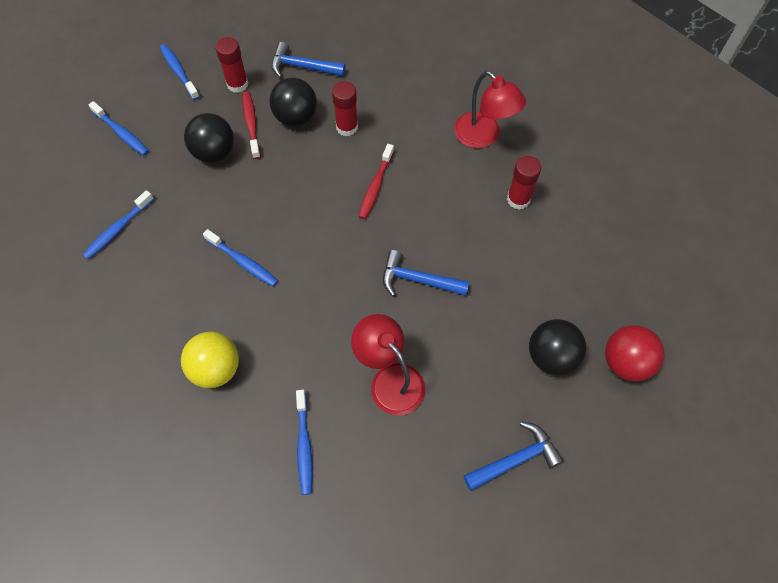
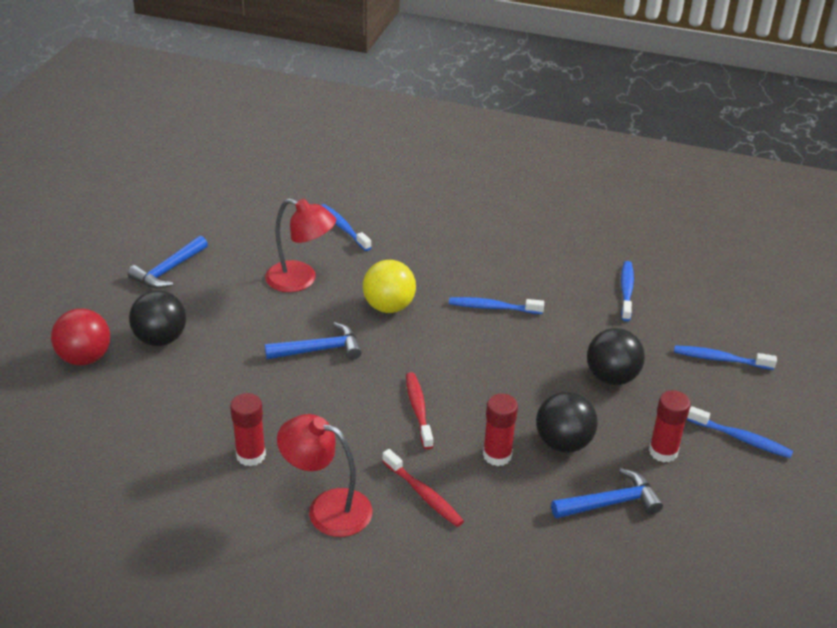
camera: 150 degrees right, 25 degrees down
(216, 369) = (448, 242): yellow ball -> yellow ball (389, 307)
(251, 124) = (603, 417): red toothbrush -> red toothbrush (424, 494)

